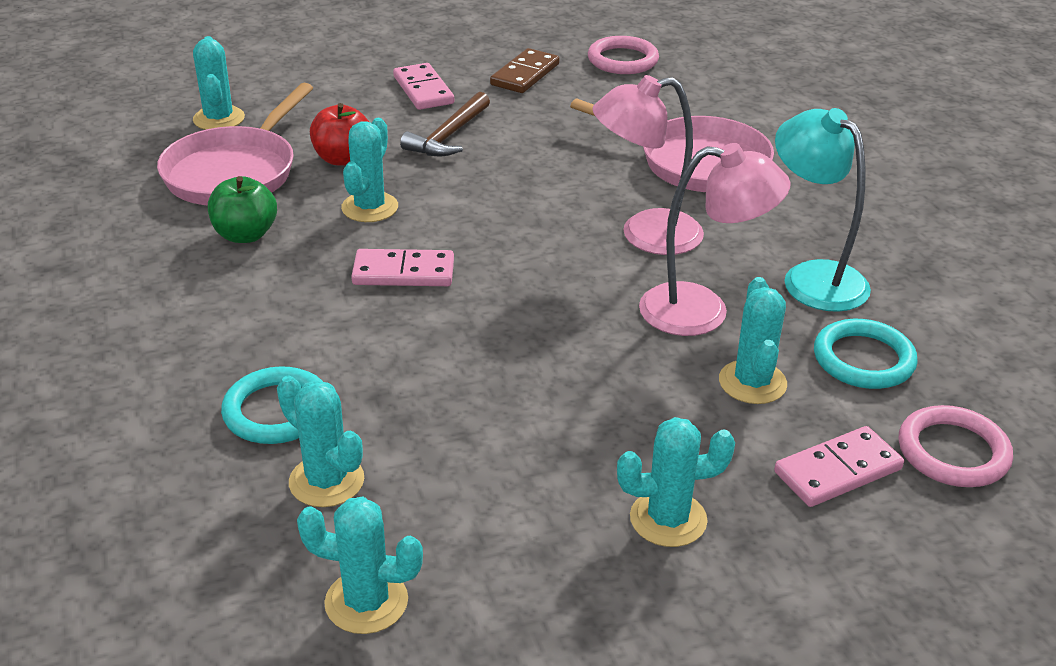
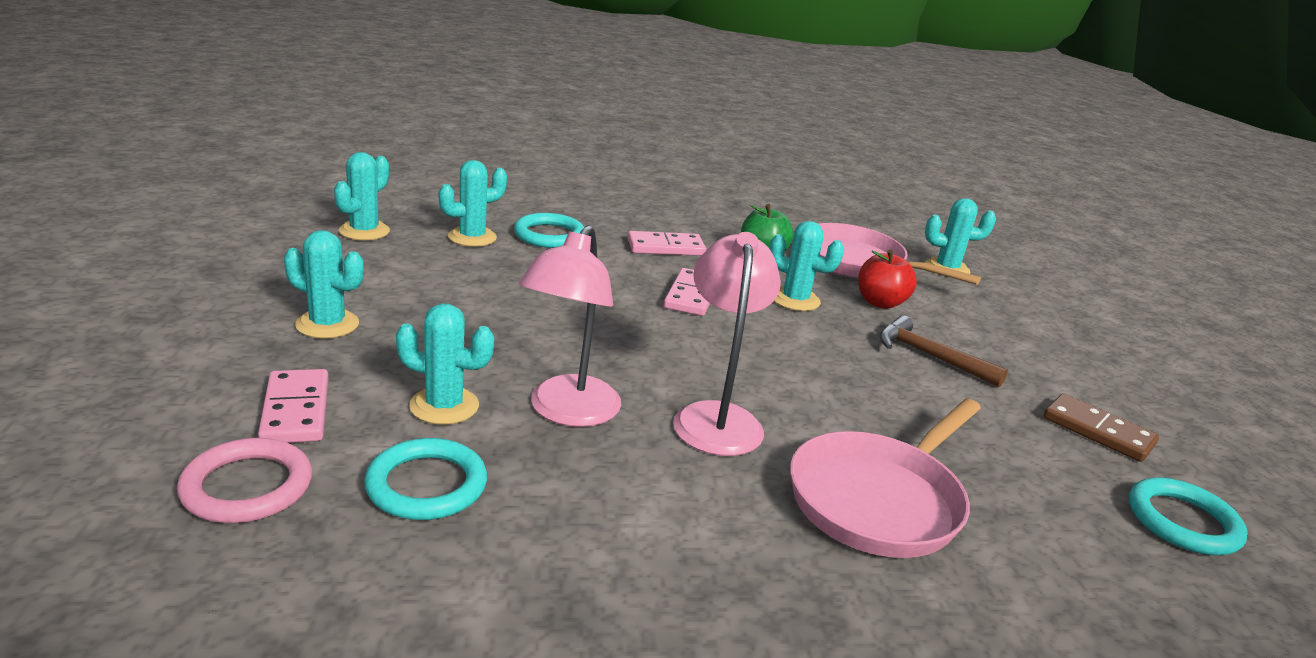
camera: 100 degrees right, 10 degrees down
(423, 90) = (1032, 362): pink domino -> pink domino (665, 247)
(622, 60) = (1182, 522): pink ring -> turquoise ring
(668, 519) = (327, 324): turquoise cactus -> turquoise cactus turned 75 degrees counterclockwise
(812, 277) = (593, 505): turquoise lamp -> none

